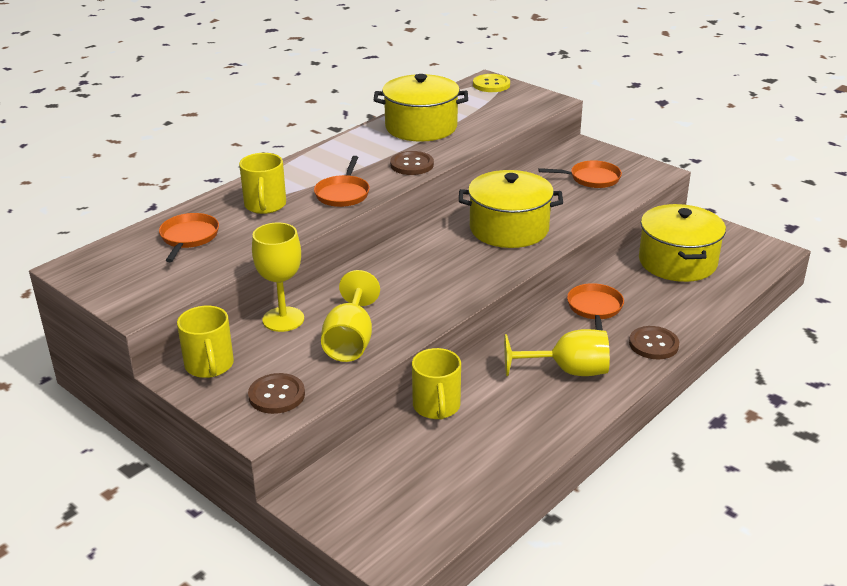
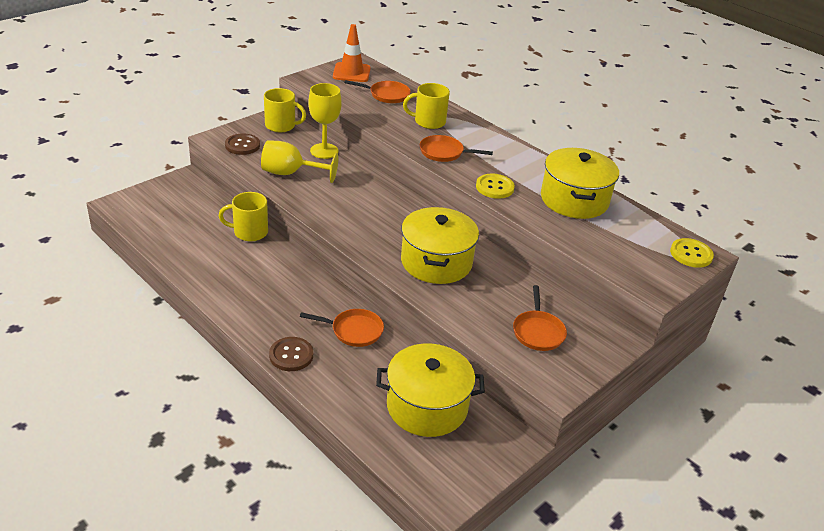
camera: 90 degrees right, 5 degrees up
(112, 270) = (351, 73): none -> orange traffic cone
(209, 366) = (281, 126): yellow mug -> yellow mug turned 150 degrees counterclockwise
(412, 165) = (494, 187): brown button -> yellow button
(567, 371) = (269, 299): yellow goblet -> none

